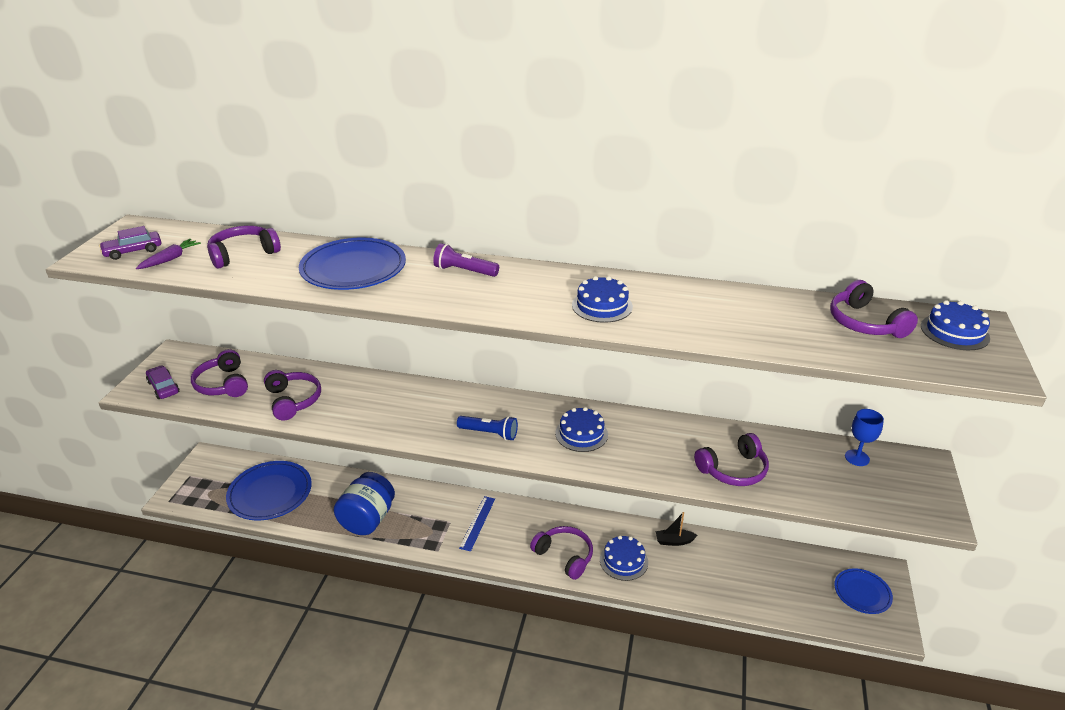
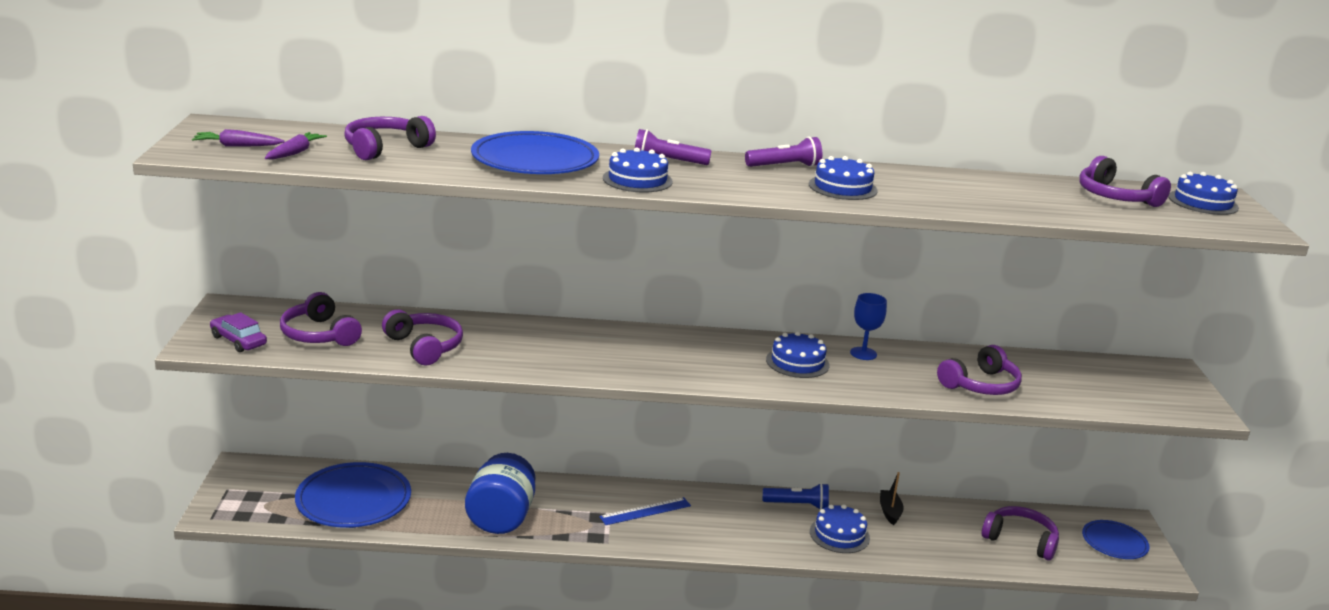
camera: 15 degrees left, 10 degrees down
(133, 251) = (237, 146): purple car -> purple carrot
(424, 294) = (637, 180): none -> blue cake
(477, 523) = (645, 511): blue ruler -> blue ruler turned 60 degrees clockwise
(489, 433) = (690, 367): blue flashlight -> blue flashlight (797, 505)
(564, 278) = (785, 166): none -> purple flashlight
(564, 556) = (767, 536): purple headphones -> purple headphones (1020, 540)
(674, 541) = (889, 512): black boat -> black boat turned 105 degrees clockwise
(857, 458) = (1103, 369): blue goblet -> blue goblet (863, 353)

